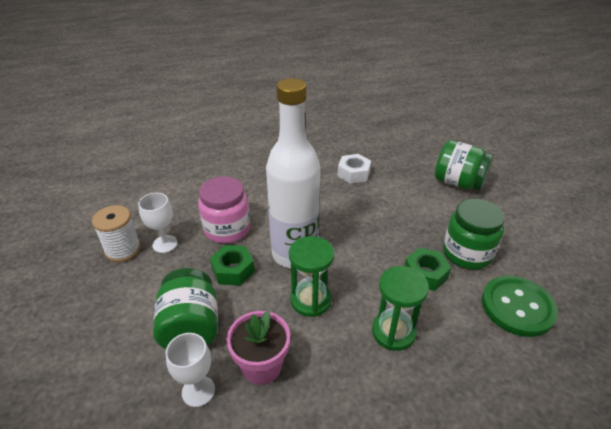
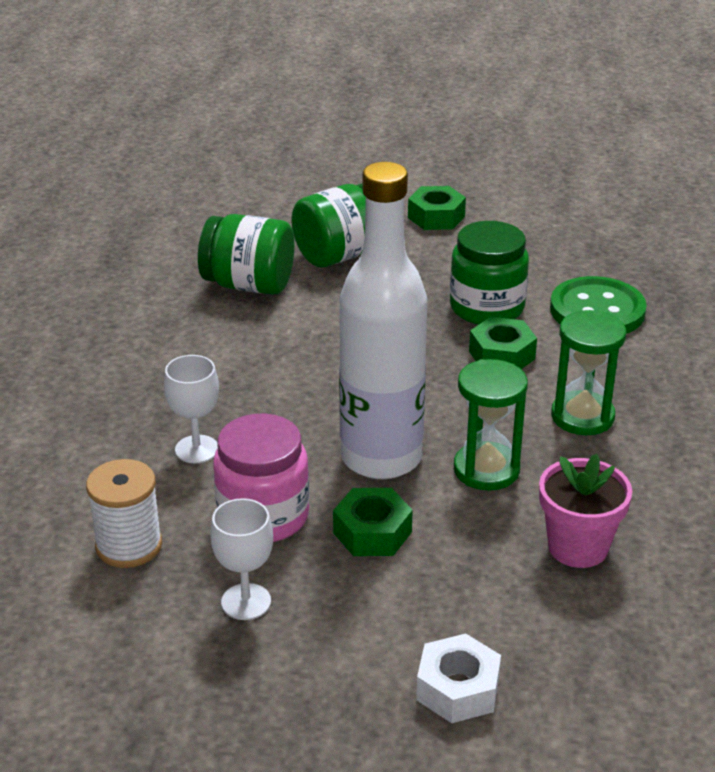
camera: 65 degrees left, 5 degrees down
(123, 250) = (221, 662): white spool -> white spool (129, 546)
(191, 328) = (468, 604): green jar -> green jar (249, 285)
(198, 391) = (589, 618): white goblet -> white goblet (197, 449)
(353, 173) = (230, 338): white nut -> white nut (458, 689)
(536, 204) = (436, 217): none -> green nut

